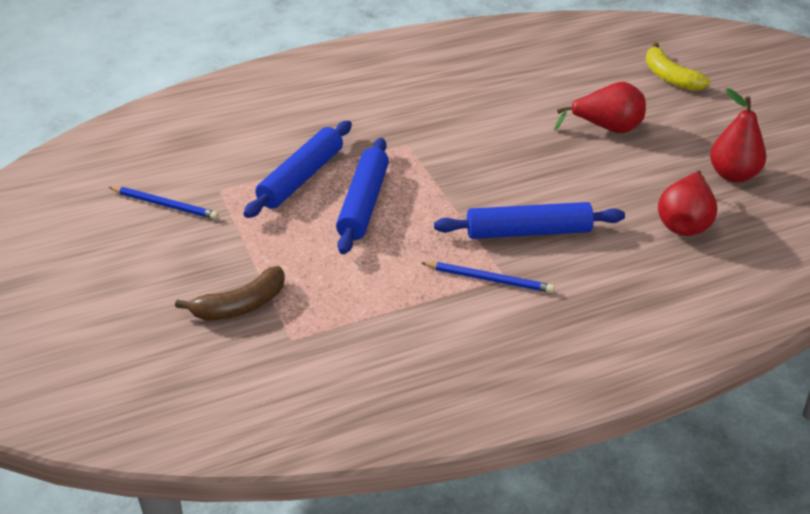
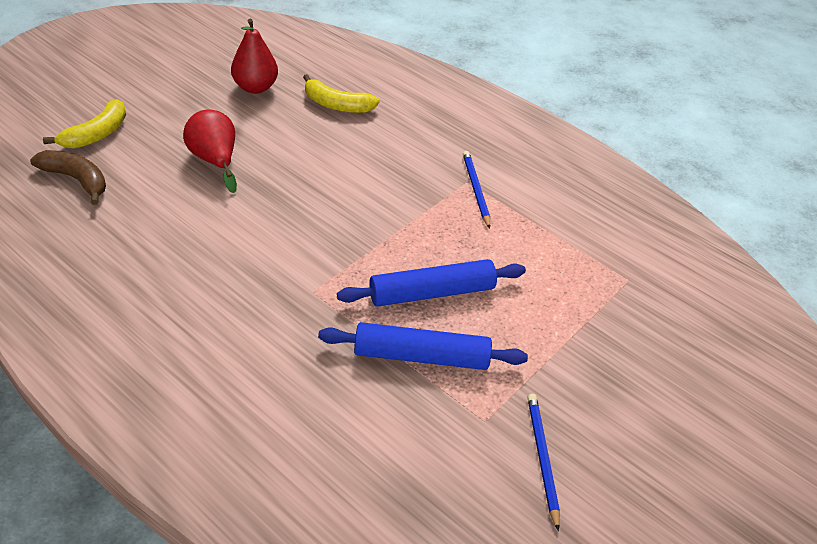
camera: 120 degrees left, 5 degrees up
(241, 306) = (622, 327): brown banana -> brown banana (76, 180)
(528, 232) = (402, 180): blue rolling pin -> none
(684, 223) = (337, 105): red pear -> yellow banana

